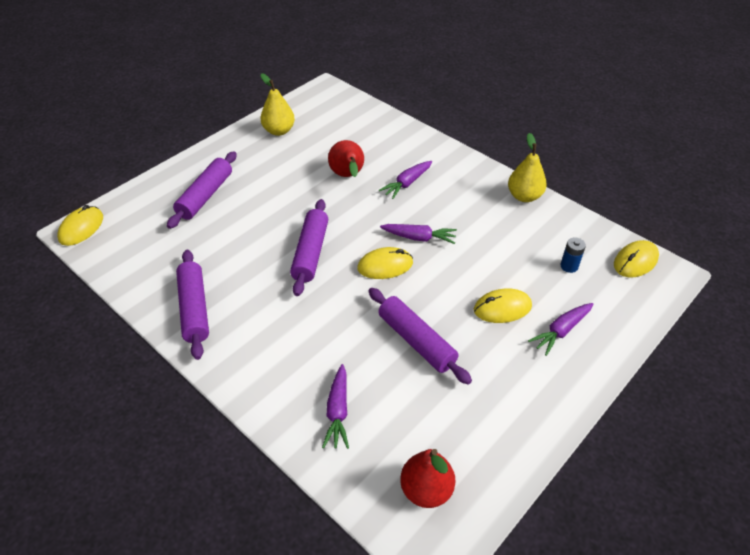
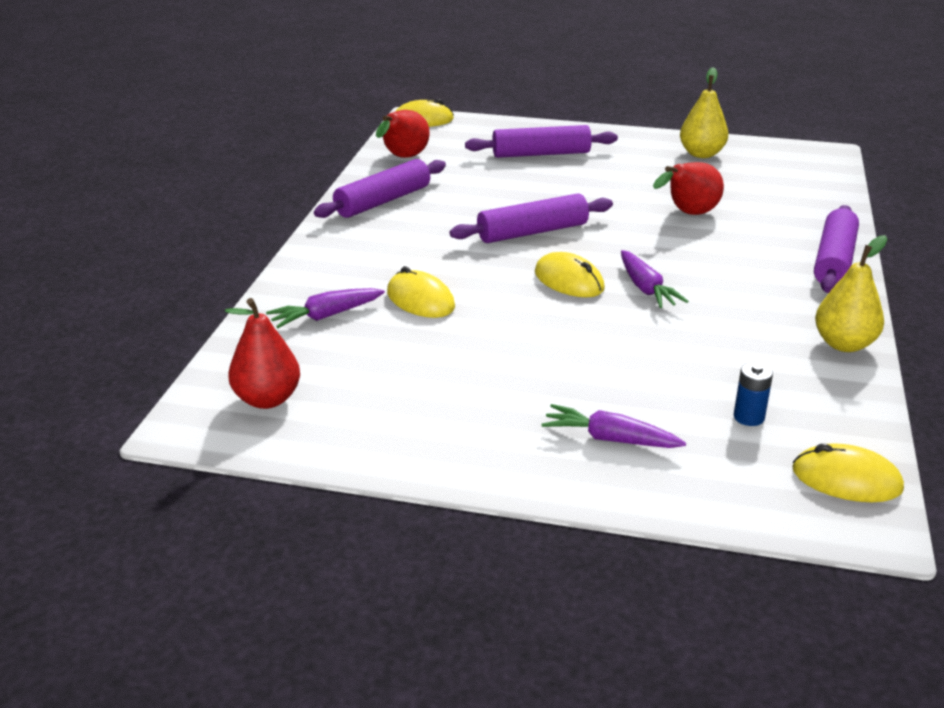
camera: 60 degrees right, 15 degrees down
(135, 267) = (403, 158): none -> red pear
(407, 183) = (733, 253): purple carrot -> none
(416, 341) = (473, 334): purple rolling pin -> purple rolling pin (834, 261)
(502, 308) = (597, 381): yellow mouse -> yellow mouse (420, 300)

